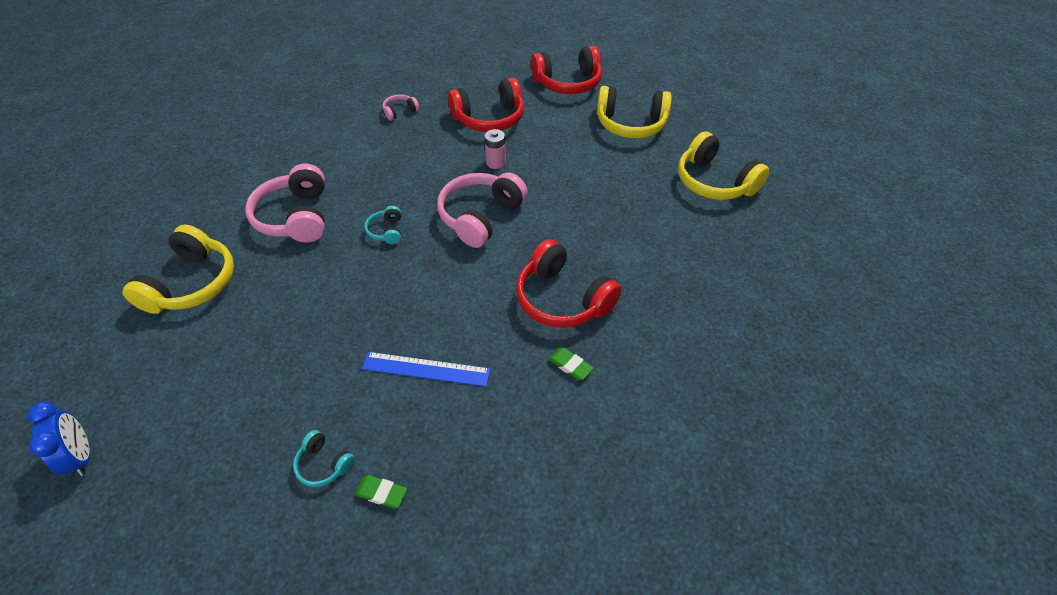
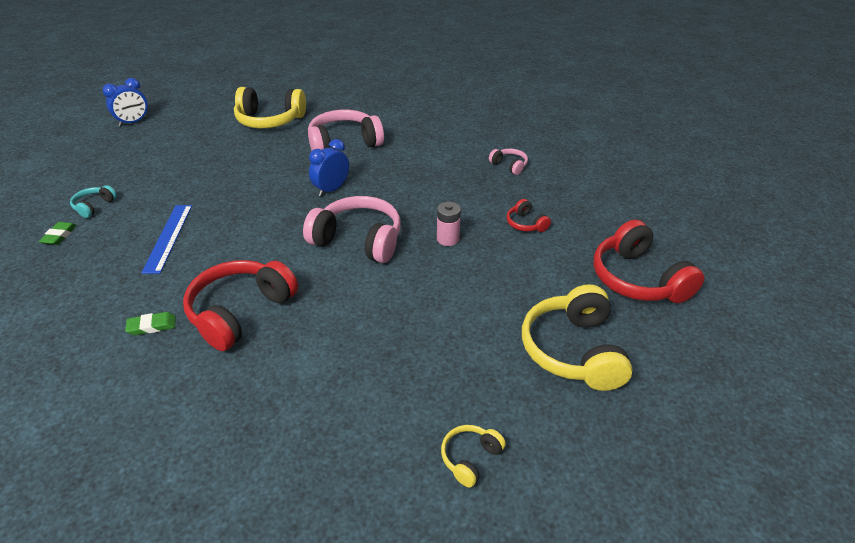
camera: 80 degrees right, 10 degrees down
(387, 231) = (331, 189): turquoise headphones -> blue clock
(489, 118) = (526, 224): red headphones -> red headphones, size x0.47
(570, 365) = (152, 326): green eraser -> green eraser turned 45 degrees clockwise
(714, 182) = (470, 458): yellow headphones -> yellow headphones, size x0.47

